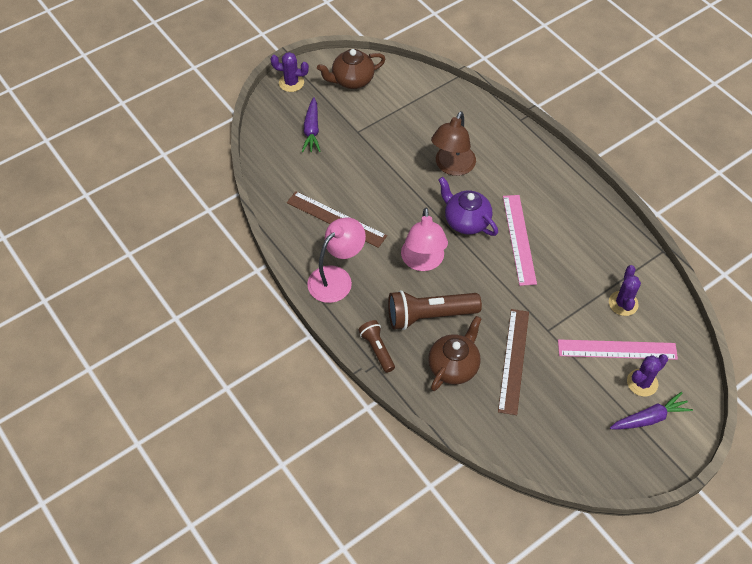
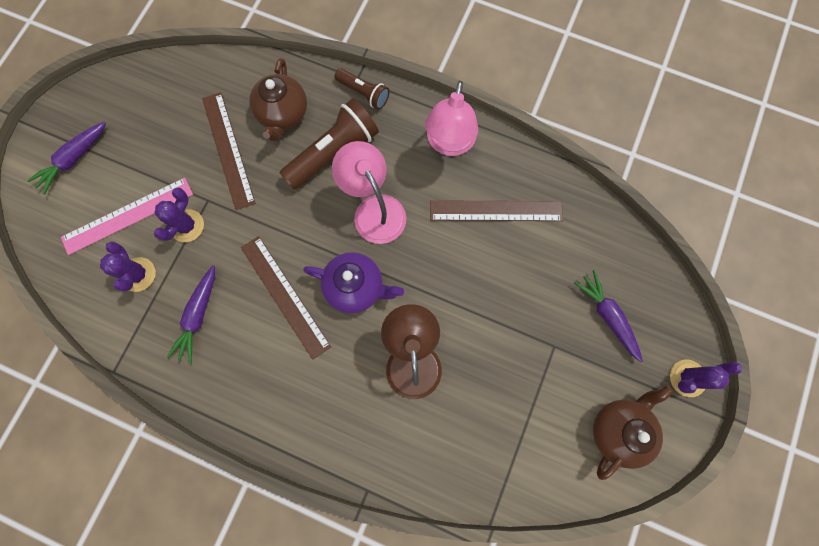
camera: 150 degrees right, 20 degrees up
(519, 239) = (285, 296): pink ruler -> brown ruler
(587, 256) = (198, 315): none -> purple carrot
(642, 382) = (91, 192): purple cactus -> purple cactus (187, 226)

